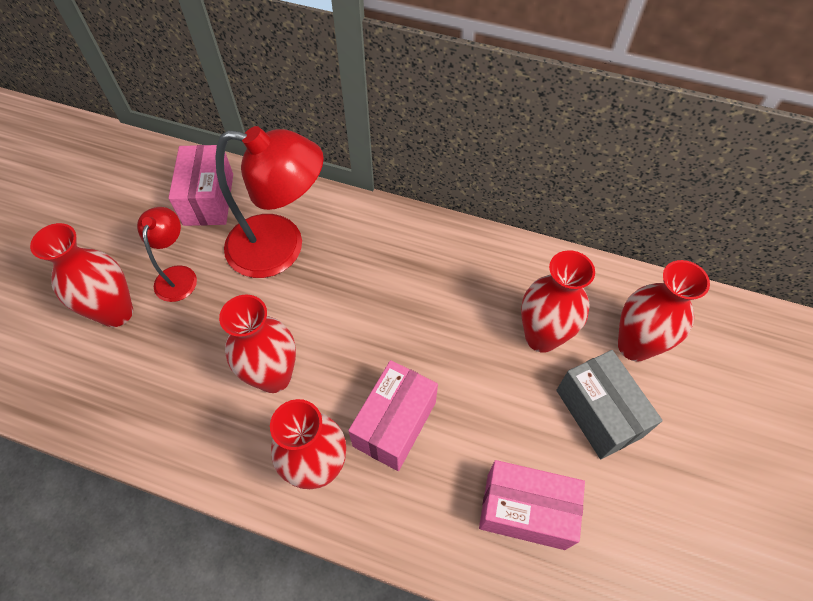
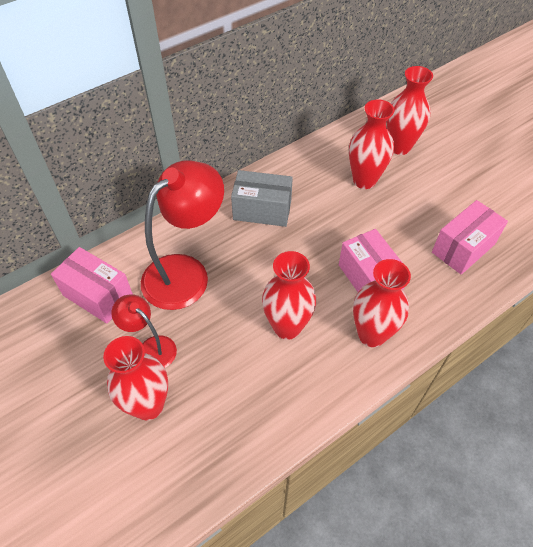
camera: 55 degrees left, 5 degrees down
(599, 413) = (428, 184): grey box -> grey box (262, 210)

